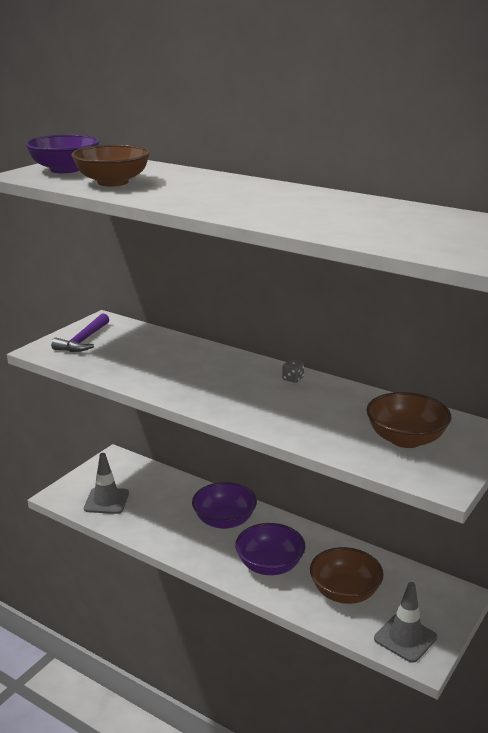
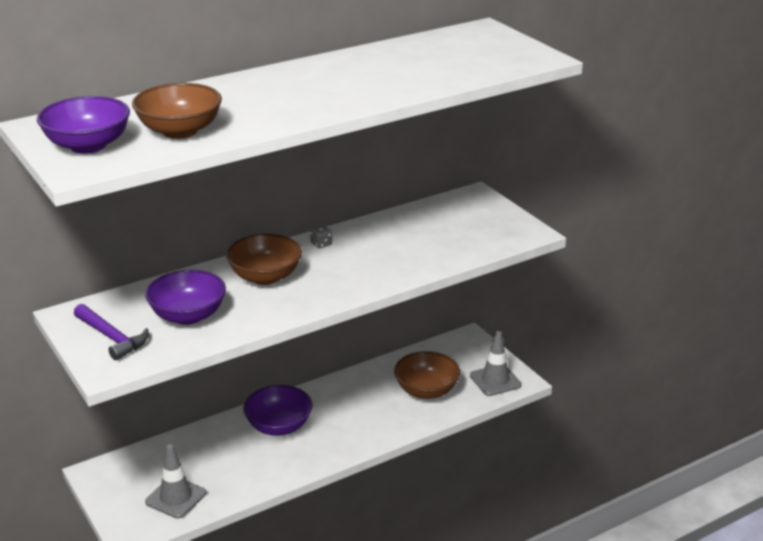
camera: 65 degrees left, 5 degrees up
(269, 565) = (364, 419): purple bowl -> purple bowl (188, 315)
(405, 439) = (461, 227): brown bowl -> brown bowl (265, 276)

